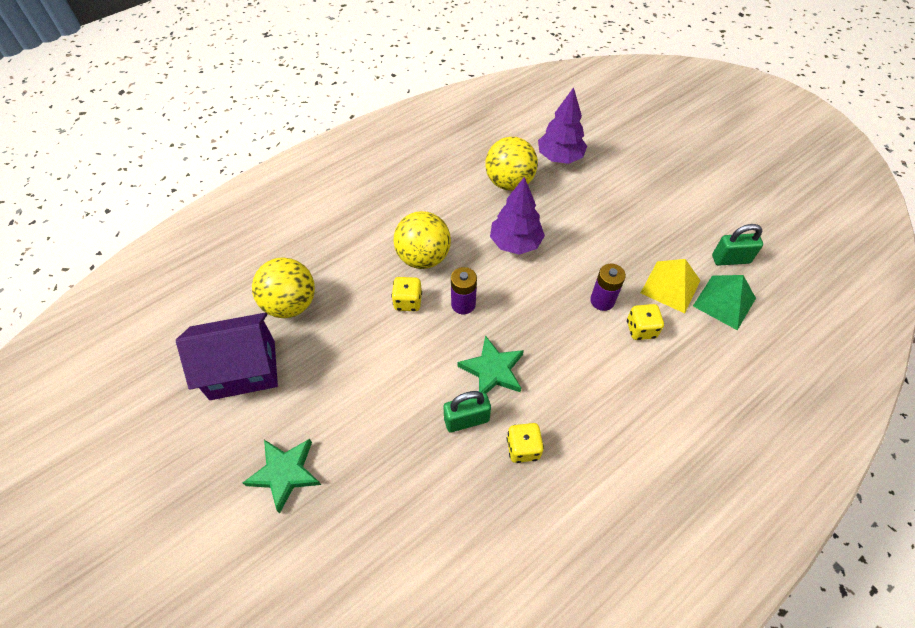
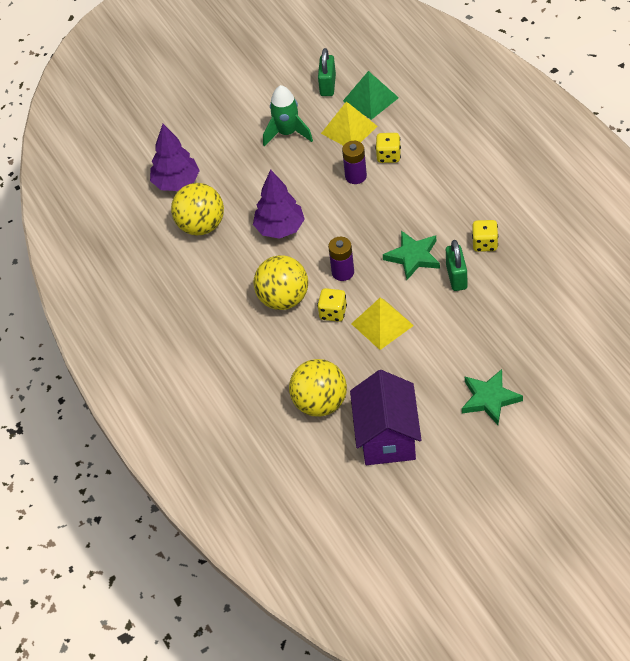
camera: 75 degrees left, 5 degrees down
(393, 349) = (382, 324): none -> yellow pyramid
(648, 232) = (287, 133): none -> green rocket

